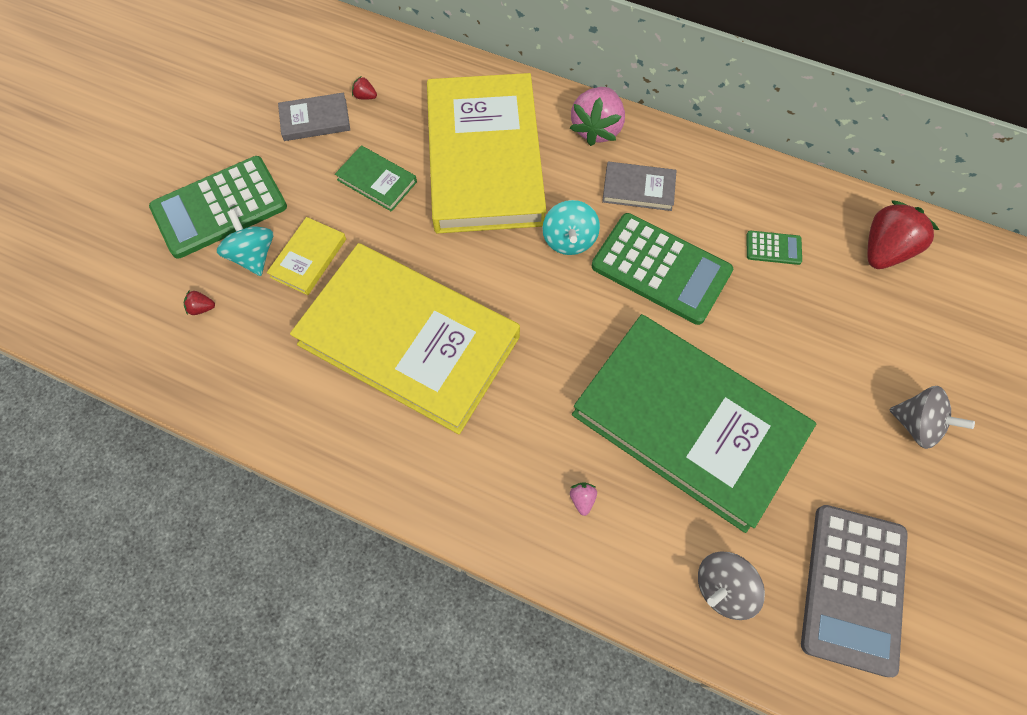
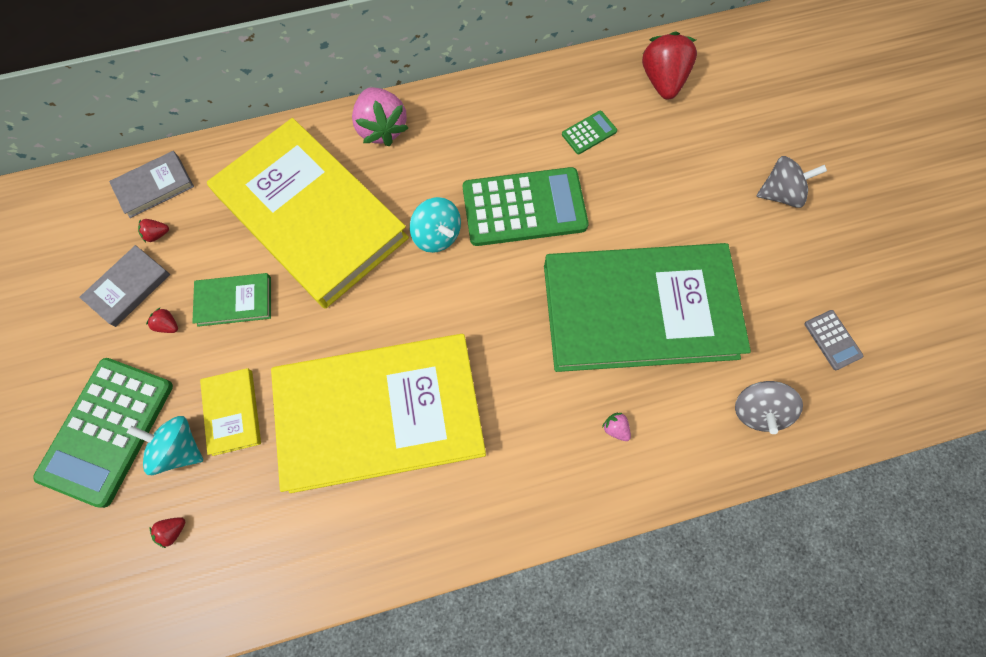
camera: 40 degrees left, 5 degrees up
(318, 165) = (168, 325): none -> red strawberry
(638, 189) = (455, 155): grey book -> grey book (154, 186)
(853, 588) = (832, 340): grey calculator -> grey calculator, size x0.44

